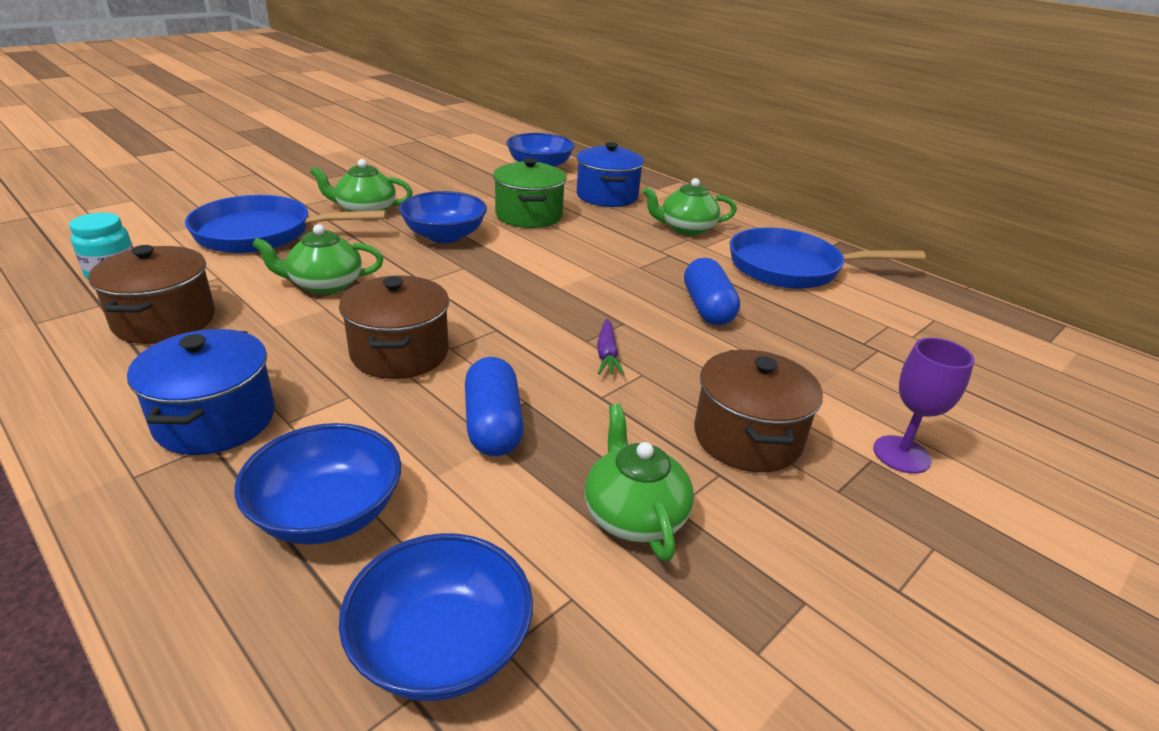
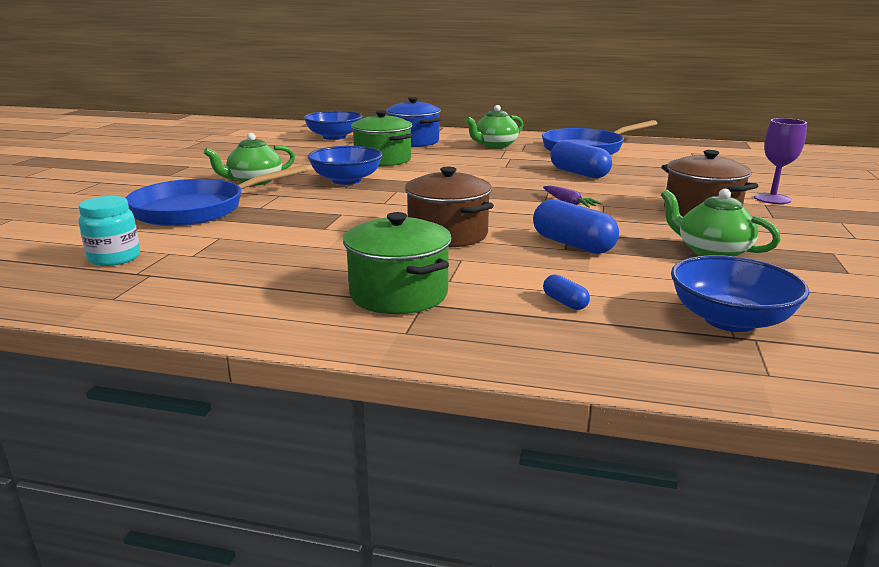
camera: 30 degrees left, 10 degrees down
(165, 321) = (233, 267): brown pot -> none
(215, 420) = (399, 294): blue pot -> green pot
(325, 285) = (316, 220): green teapot -> none
(328, 513) = (565, 302): blue bowl -> blue capsule

